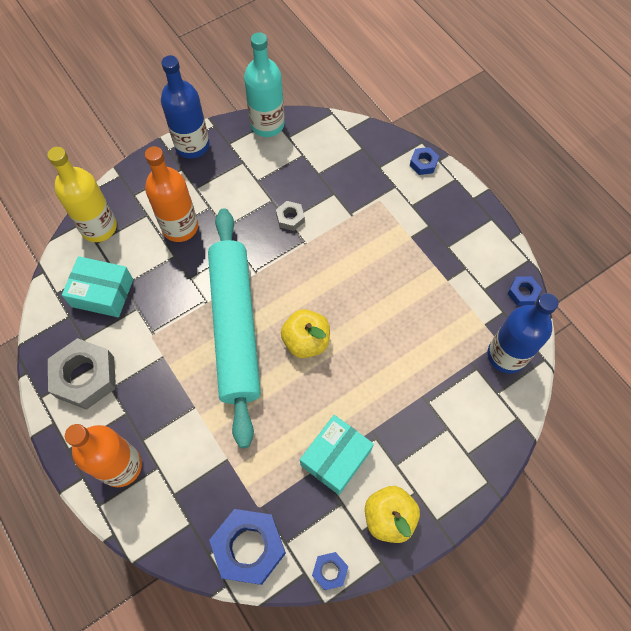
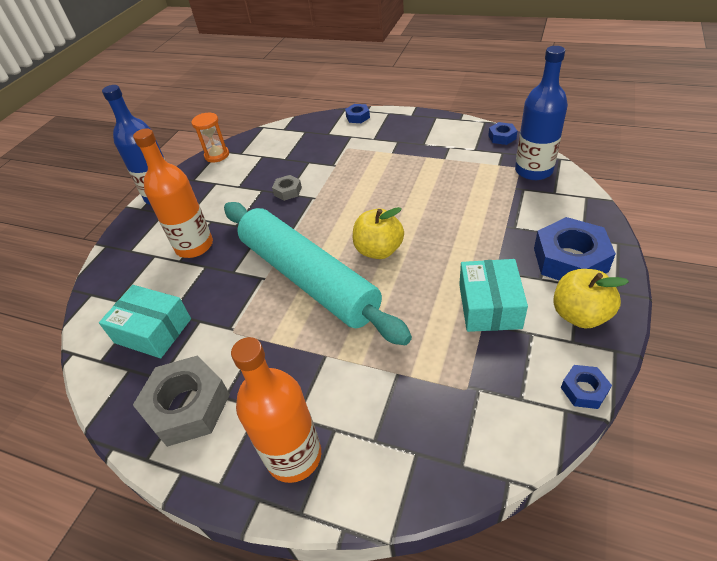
camera: 30 degrees left, 20 degrees down
(99, 227) = (111, 288): yellow bottle -> none
(102, 293) = (153, 331): turquoise box -> turquoise box turned 45 degrees clockwise
(249, 547) = (493, 428): blue nut -> blue nut (570, 259)
(267, 125) = (217, 155): turquoise bottle -> orange hourglass

